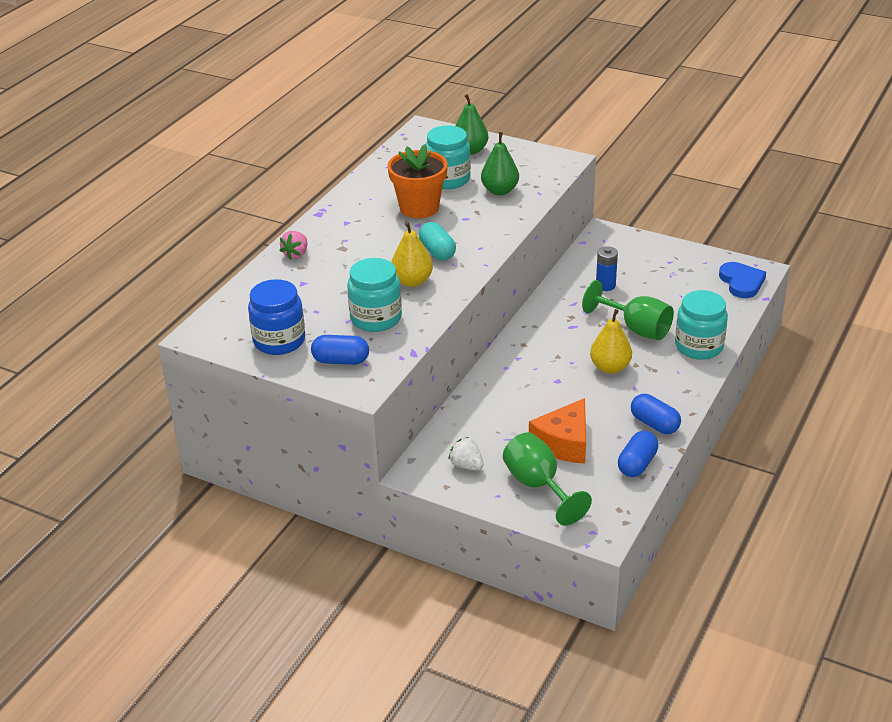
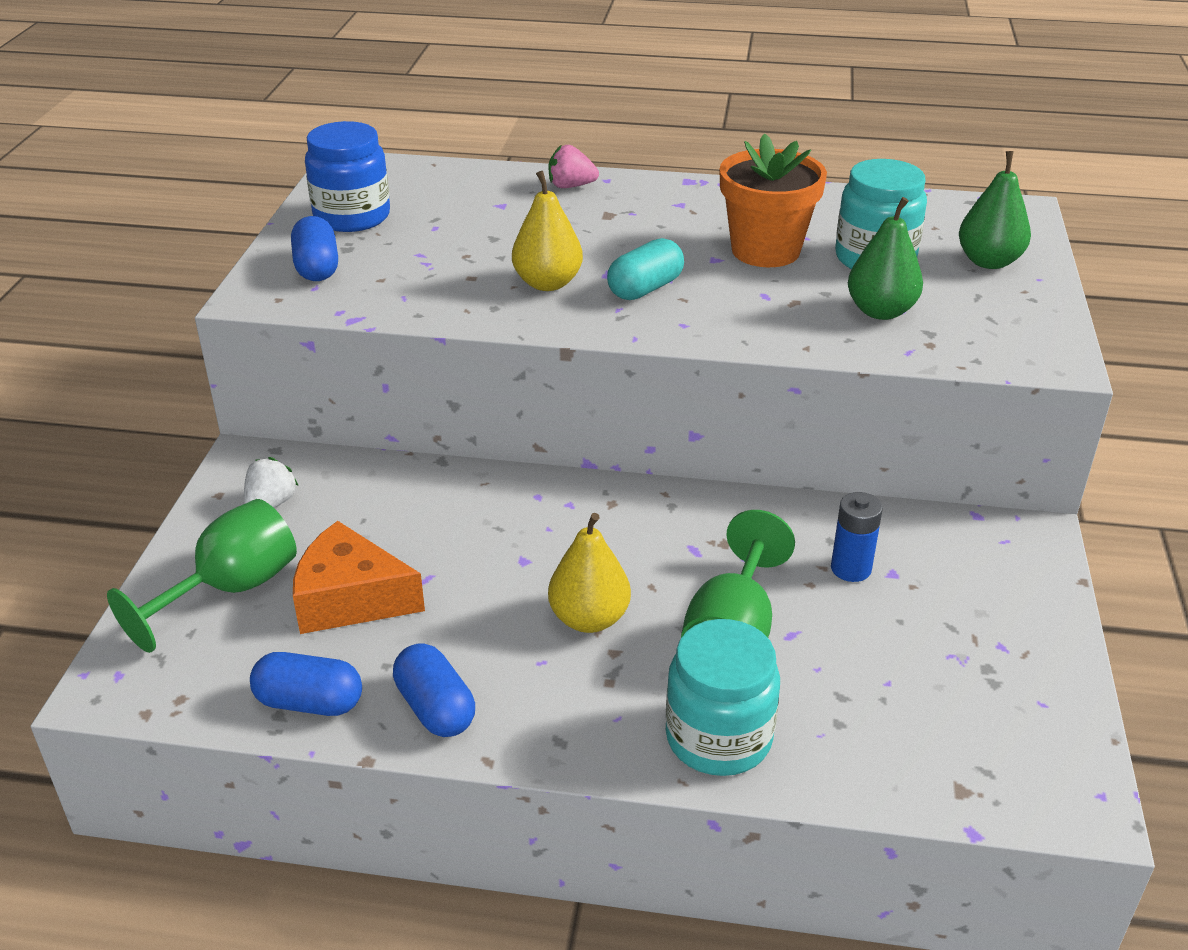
camera: 70 degrees right, 0 degrees up
(376, 318) = (433, 273): turquoise jar -> none
(654, 424) = (435, 708): blue capsule -> blue capsule turned 60 degrees counterclockwise
(741, 282) = (1007, 778): blue heart -> none

